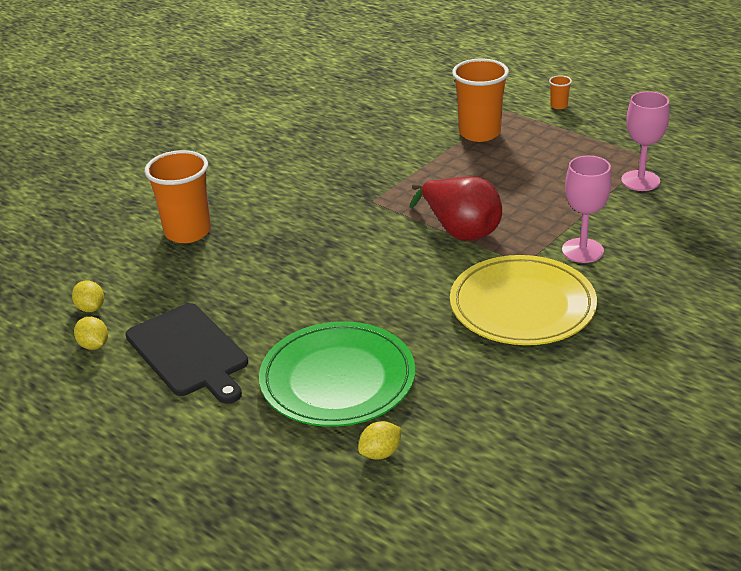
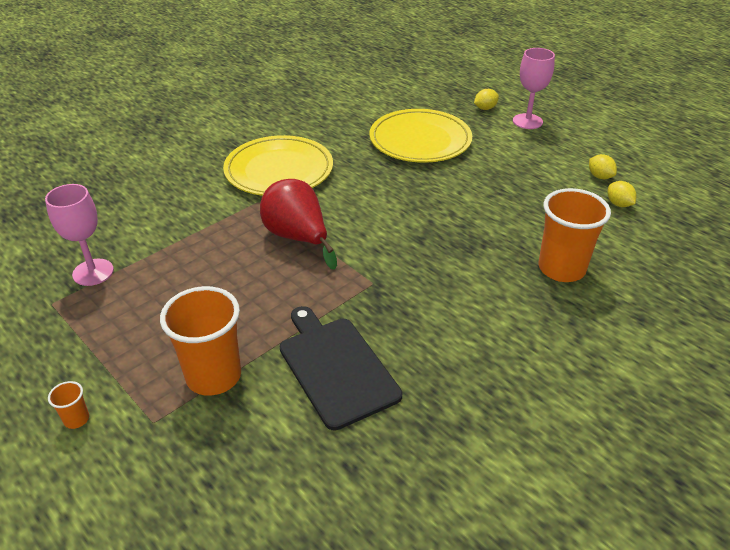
camera: 175 degrees left, 5 degrees up
(189, 352) = (525, 165): black cutting board -> black cutting board (336, 367)
(337, 379) = (420, 140): green plate -> yellow plate
(380, 453) = (398, 106): yellow lemon -> yellow lemon (485, 108)
(582, 250) = (205, 206): pink goblet -> pink goblet (527, 121)

